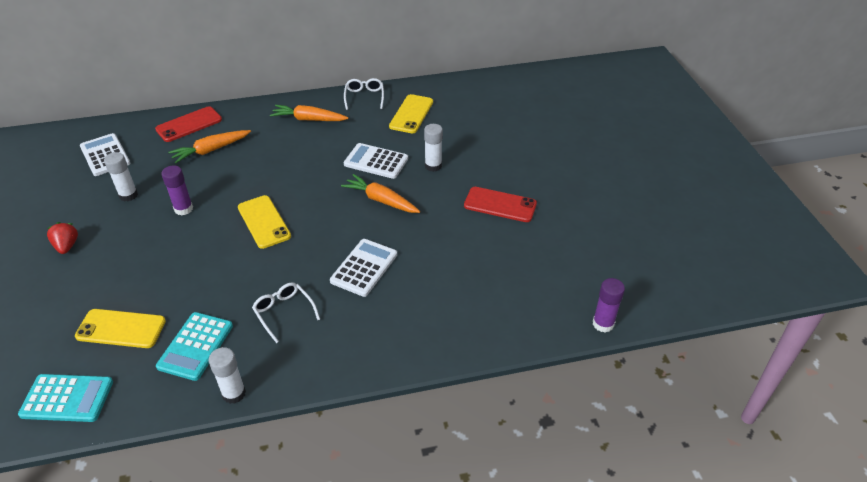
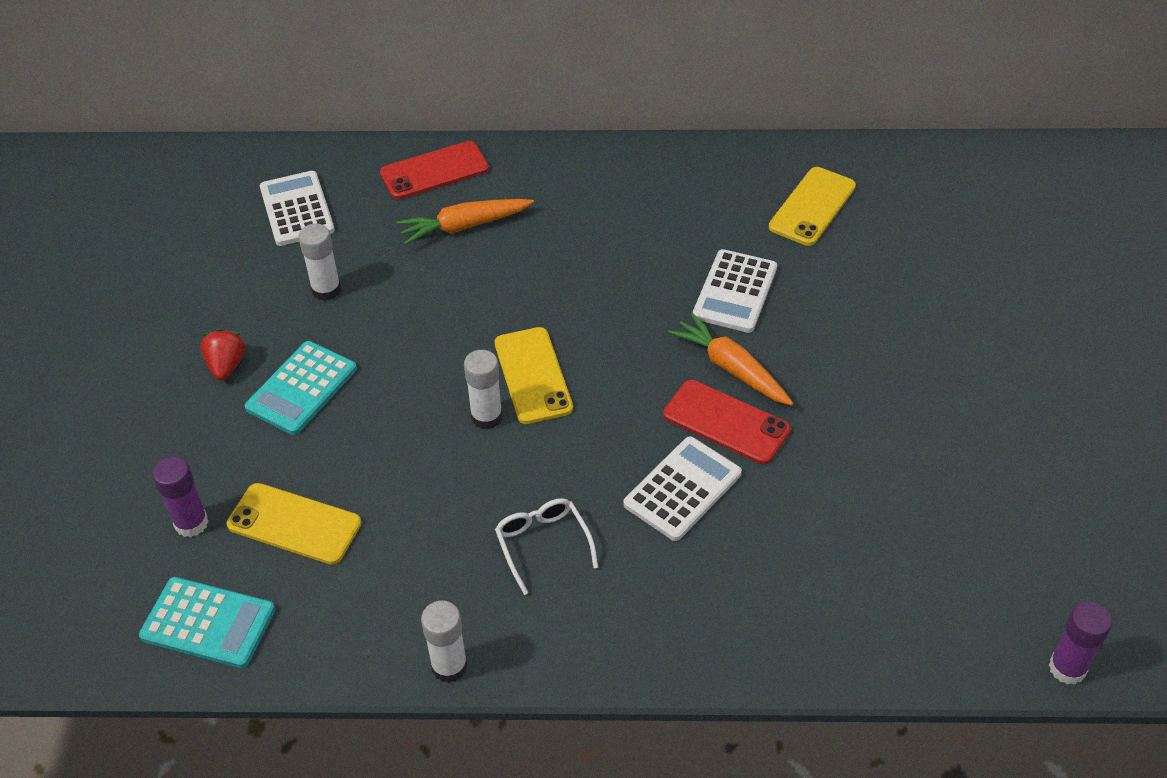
camera: 15 degrees right, 5 degrees up
(183, 209) = (409, 330): purple glue stick -> purple glue stick (191, 523)
(195, 346) = (401, 575): turquoise calculator -> turquoise calculator (301, 388)
(309, 119) = (633, 191): orange carrot -> none
(364, 97) = (735, 160): white glasses -> none
(376, 161) = (735, 292): white calculator -> white calculator turned 105 degrees counterclockwise
(433, 166) = (832, 316): white glue stick -> white glue stick (486, 417)
(500, 205) = (935, 412): red phone -> red phone (726, 422)

